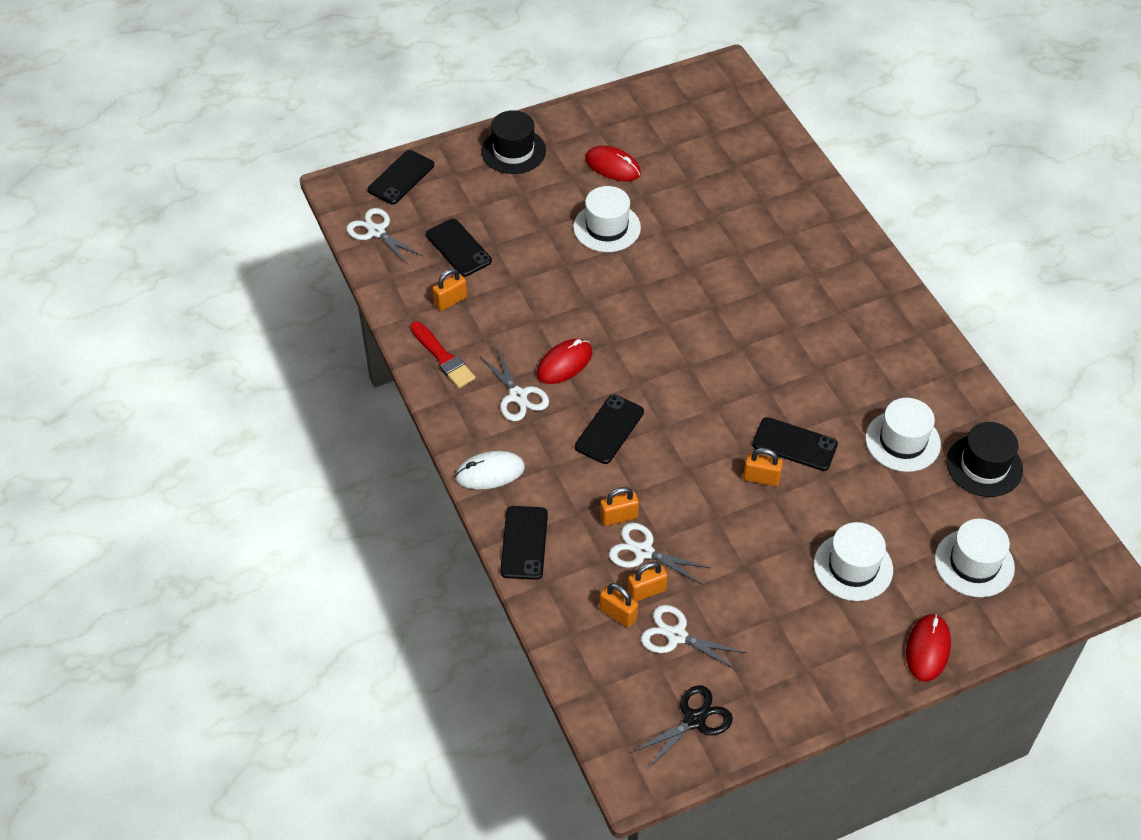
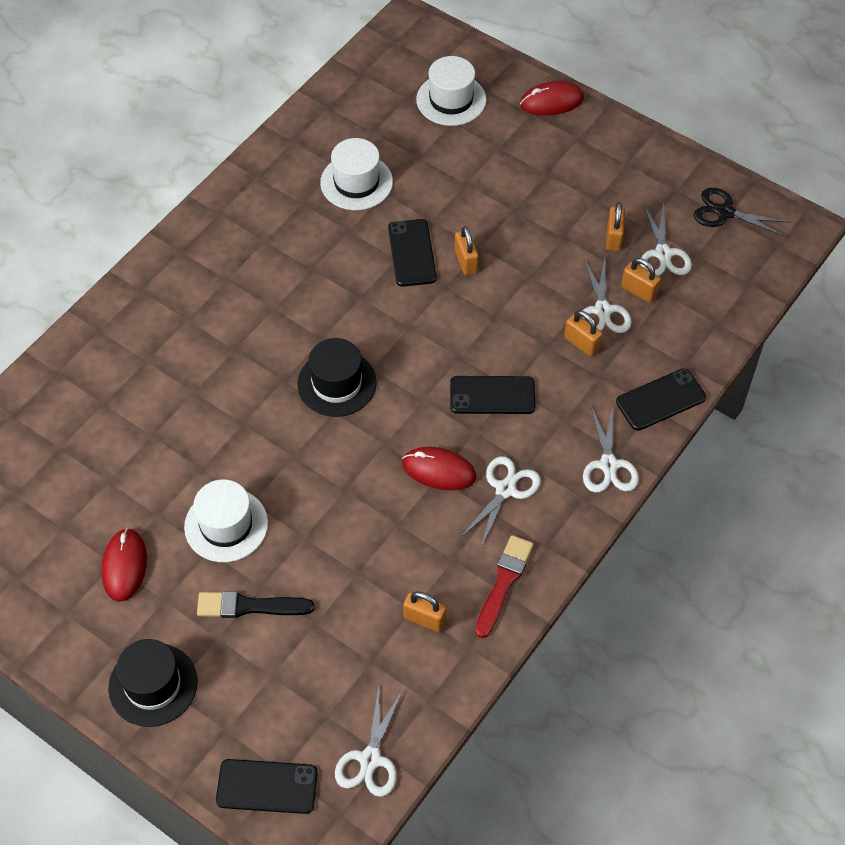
camera: 120 degrees left, 5 degrees up
(458, 248) = (343, 655): black phone -> none
(490, 472) = (609, 465): white mouse -> white scissors
(533, 216) = (249, 606): none -> black brush
(618, 614) = (675, 300): orange padlock -> orange padlock (614, 238)
(853, 567) = (511, 169): white hat -> none
(984, 466) = (346, 123): black hat -> black hat (337, 383)

